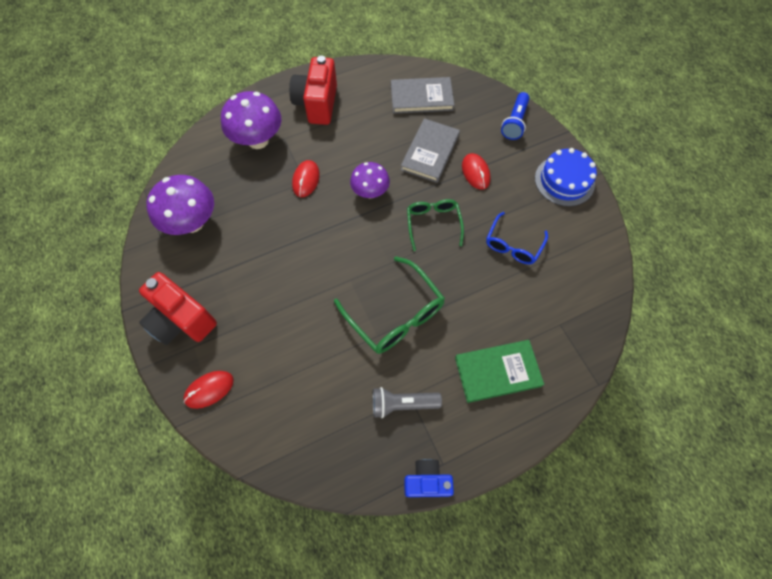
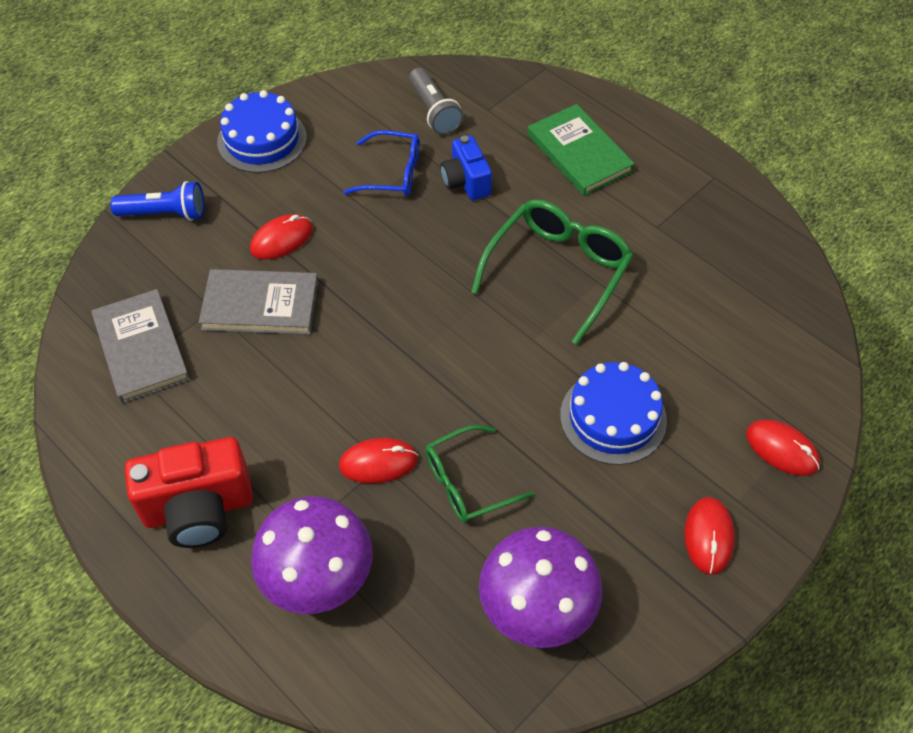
camera: 110 degrees left, 10 degrees down
(182, 320) = (708, 536): red camera -> red mouse
(277, 302) = (613, 417): none -> blue cake
(370, 192) = (368, 362): purple mushroom -> none
(402, 404) = (670, 231): grey flashlight -> grey flashlight (434, 111)
(426, 481) = (741, 186): blue camera -> blue camera (466, 182)
(433, 224) = (394, 267): green glasses -> green glasses (467, 482)

